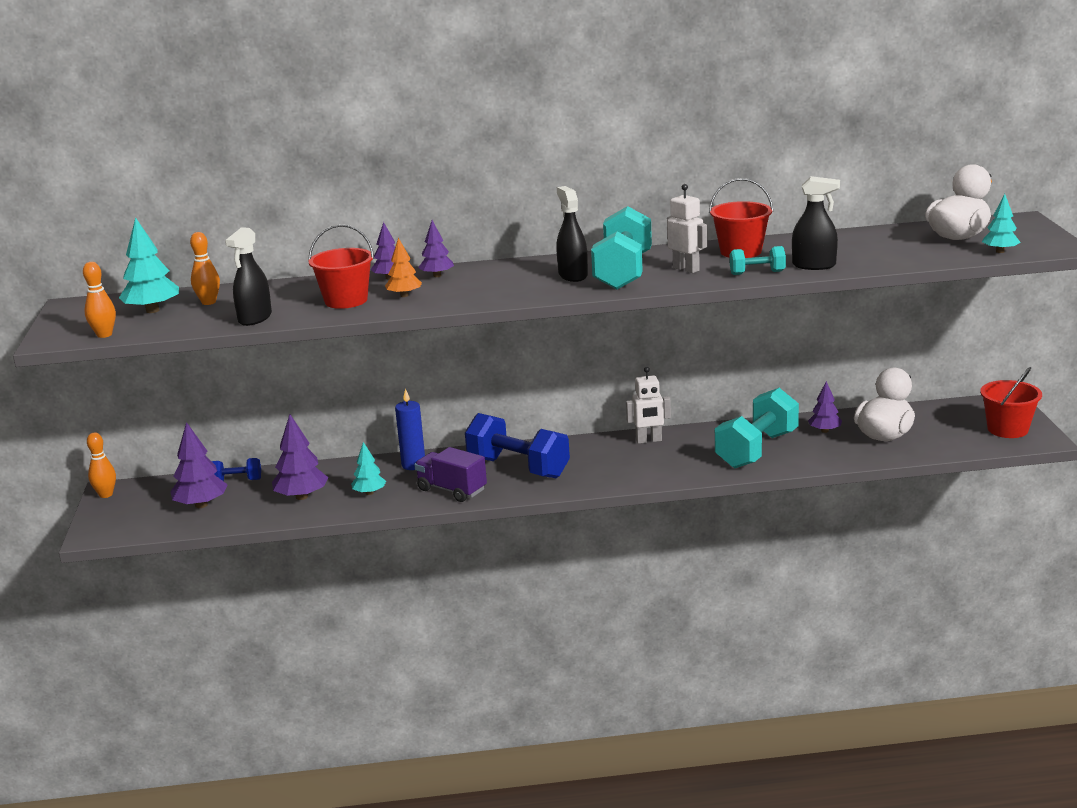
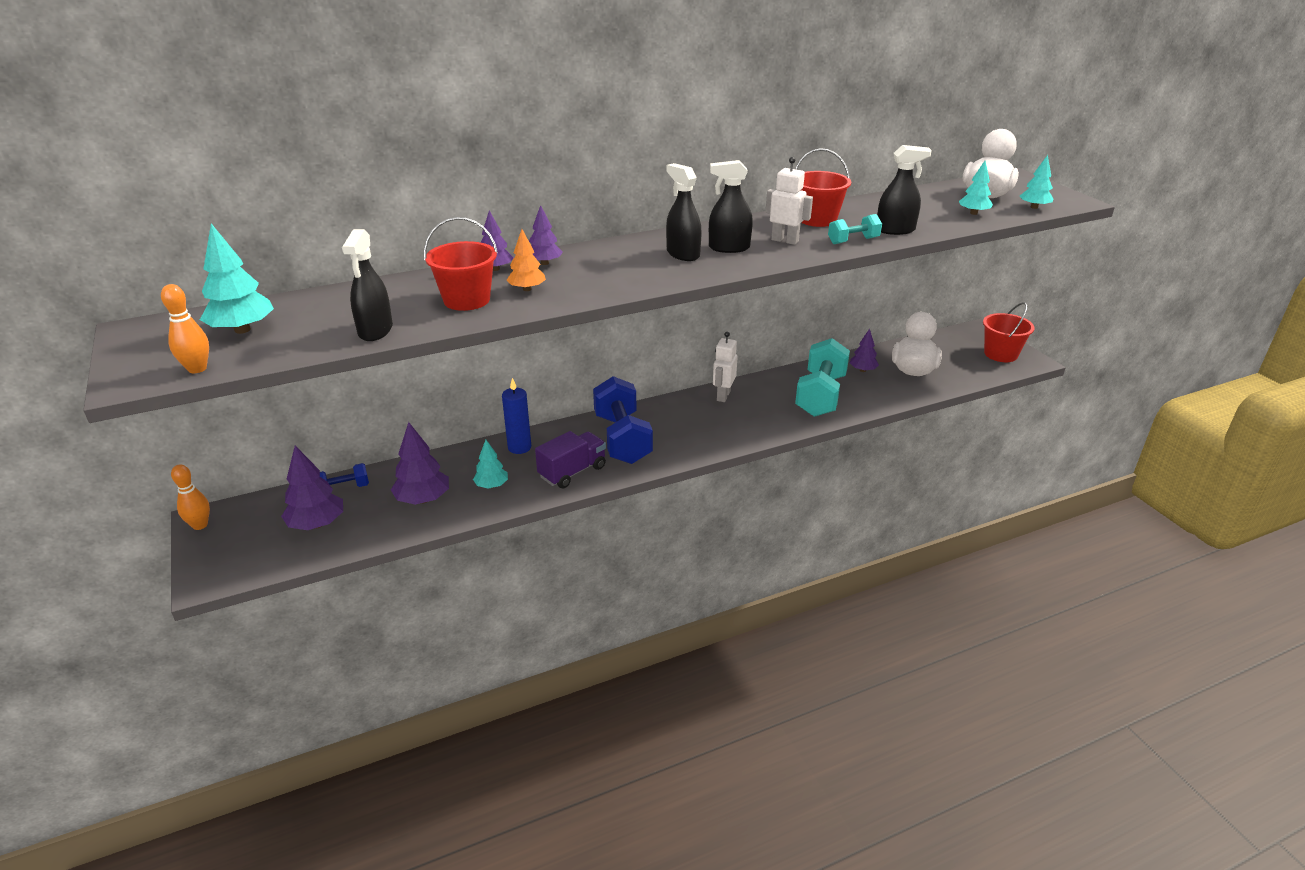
camera: 20 degrees left, 10 degrees up
(209, 302) = (306, 314): orange bowling pin -> none
(452, 490) = (572, 472): purple truck -> purple truck turned 120 degrees clockwise
(518, 468) = (622, 439): blue dumbbell -> blue dumbbell turned 60 degrees clockwise
(623, 272) = (729, 248): turquoise dumbbell -> black spray bottle
(649, 440) = (723, 396): white robot -> white robot turned 135 degrees clockwise
(921, 254) = (973, 213): none -> turquoise tree

